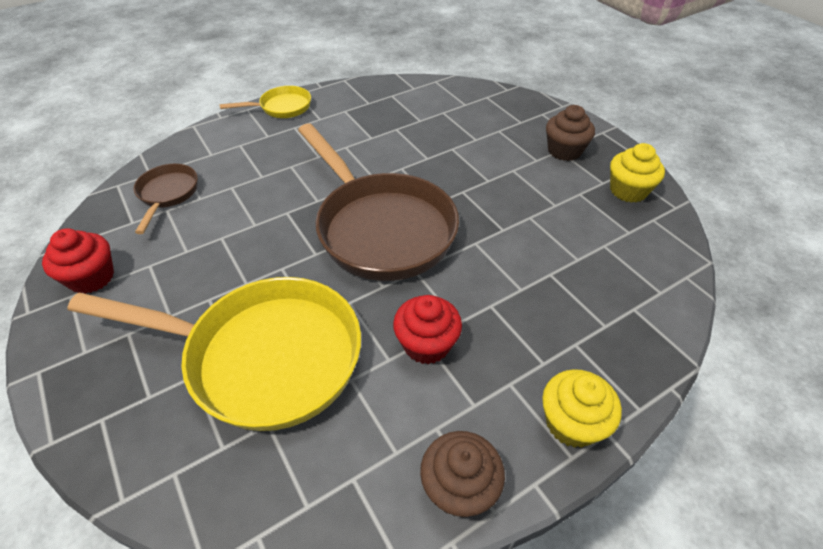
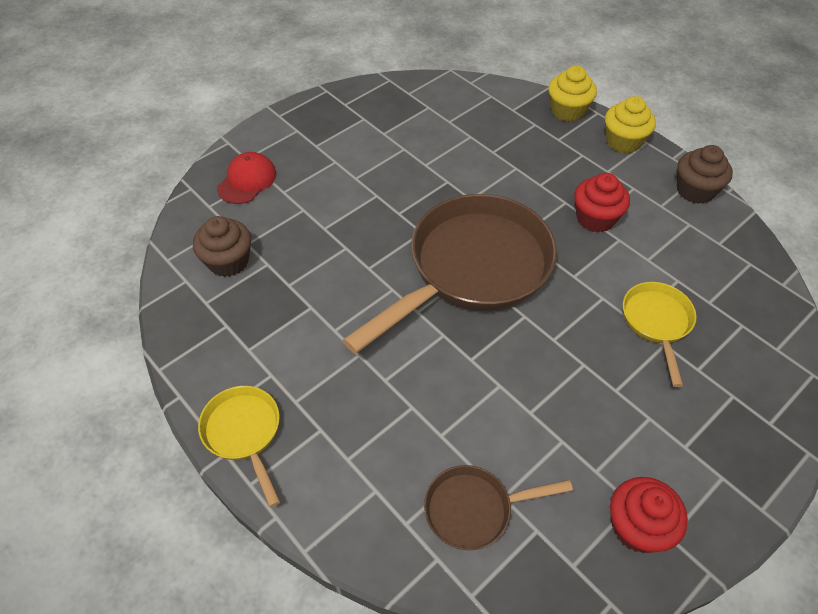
camera: 100 degrees left, 5 degrees up
(263, 356) = (656, 323): yellow pan -> yellow pan, size x0.47
(513, 113) = (247, 181): none -> red cap
(564, 151) = (317, 142): brown cupcake -> brown cupcake (228, 261)
(628, 190) = (373, 104): yellow cupcake -> yellow cupcake (567, 111)

